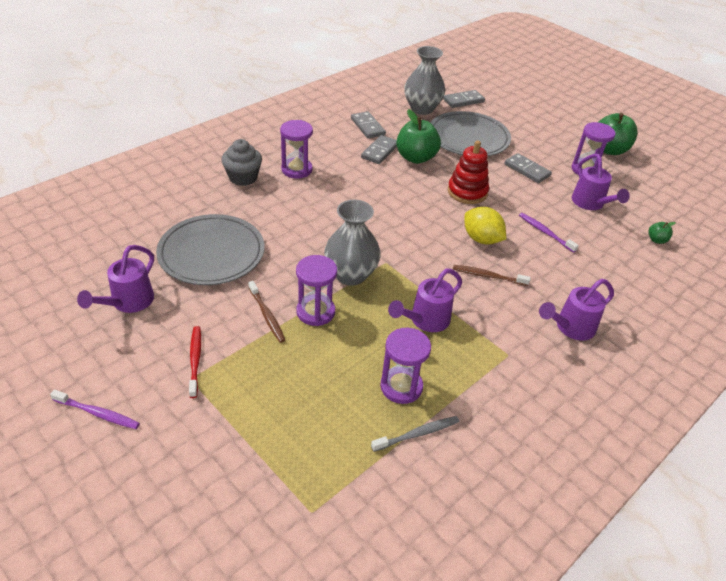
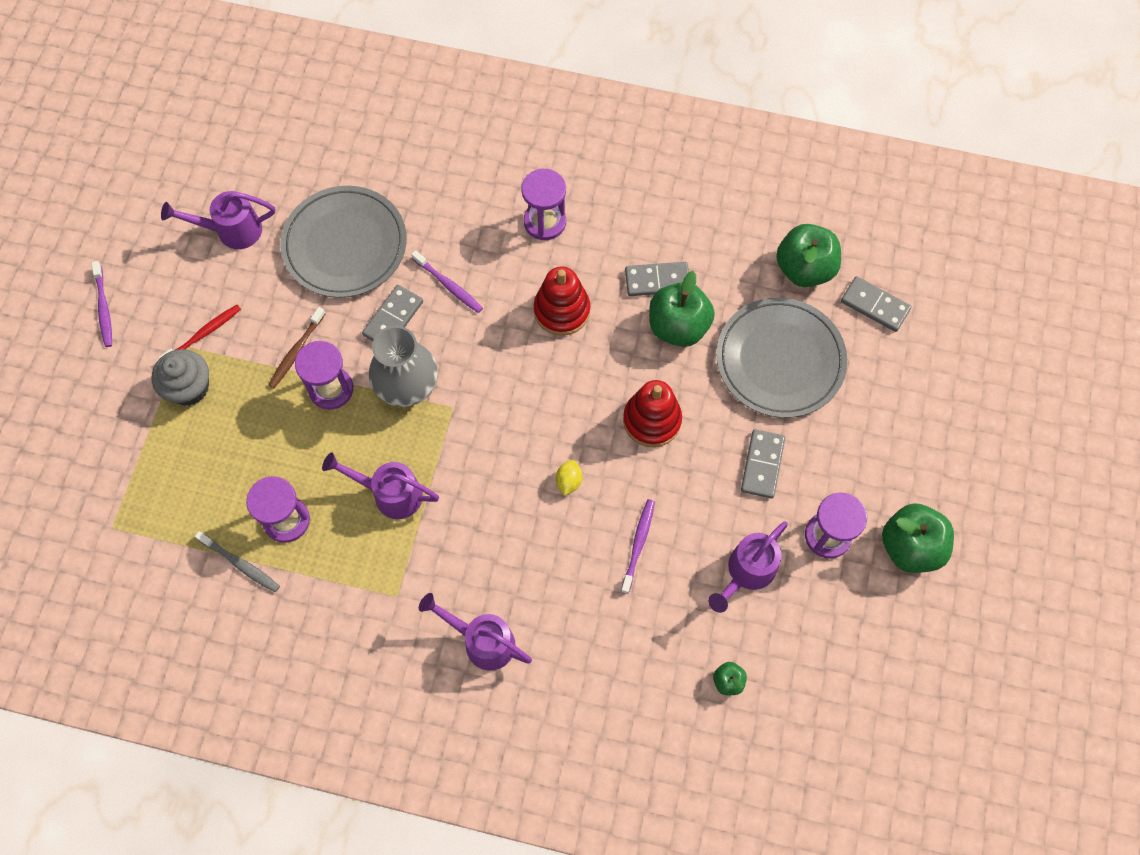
camera: 60 degrees right, 25 degrees up
(243, 177) = (486, 183): grey cupcake -> grey cupcake (189, 387)
(296, 224) = (449, 285): none -> purple toothbrush
(363, 190) = (562, 310): none -> red stacking toy
(368, 127) = (701, 235): grey domino -> grey domino (393, 318)
(422, 109) = (804, 268): grey vase -> green apple
(481, 239) = (568, 481): yellow lemon -> yellow lemon, size x0.55
(488, 276) = (507, 519): brown toothbrush -> none

